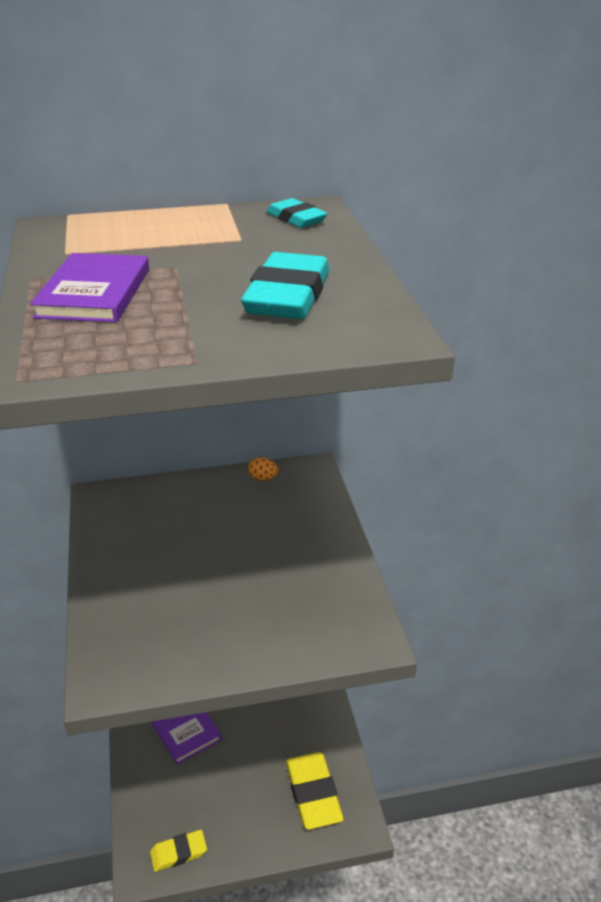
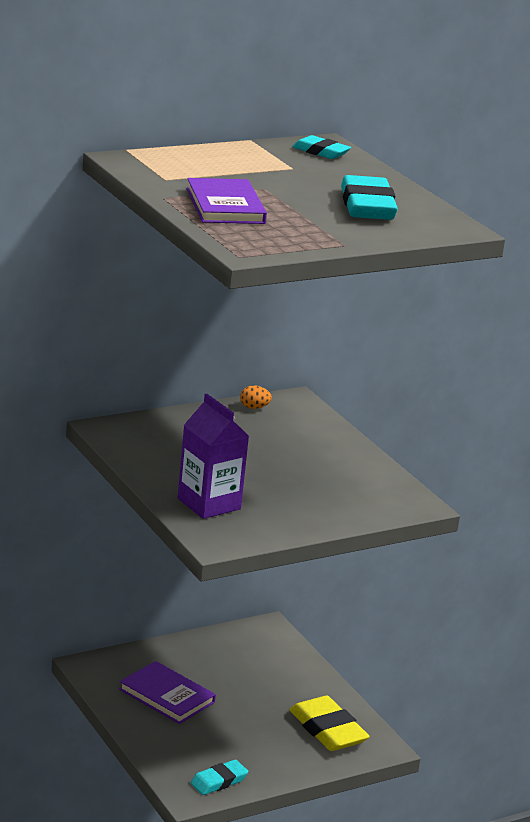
camera: 20 degrees left, 10 degrees down
(133, 617) = (209, 504): none -> purple carton
(178, 853) = (219, 781): yellow eraser -> turquoise eraser

